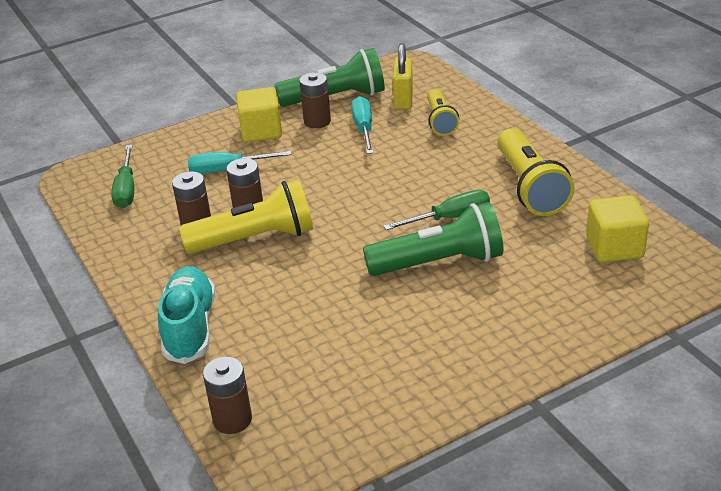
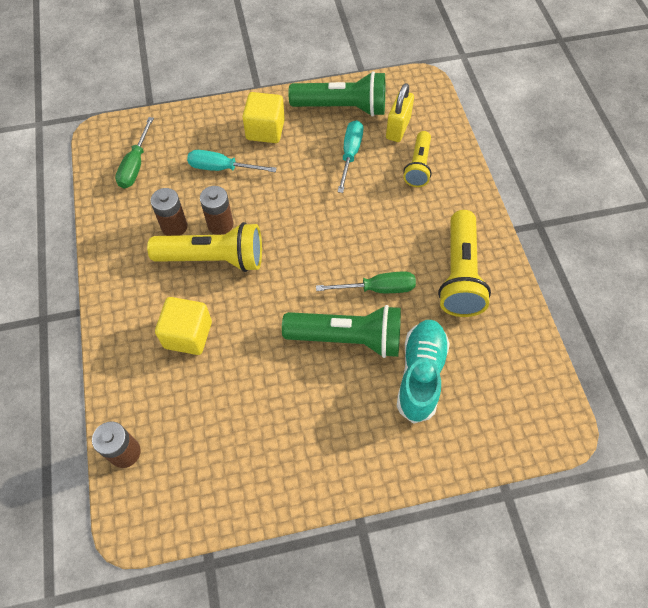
camera: 15 degrees right, 25 degrees up
(190, 327) = (129, 341): turquoise shoe -> turquoise shoe (420, 374)
(317, 121) = (315, 132): brown battery -> none
(614, 248) = (499, 373): yellow cube -> yellow cube (188, 335)

